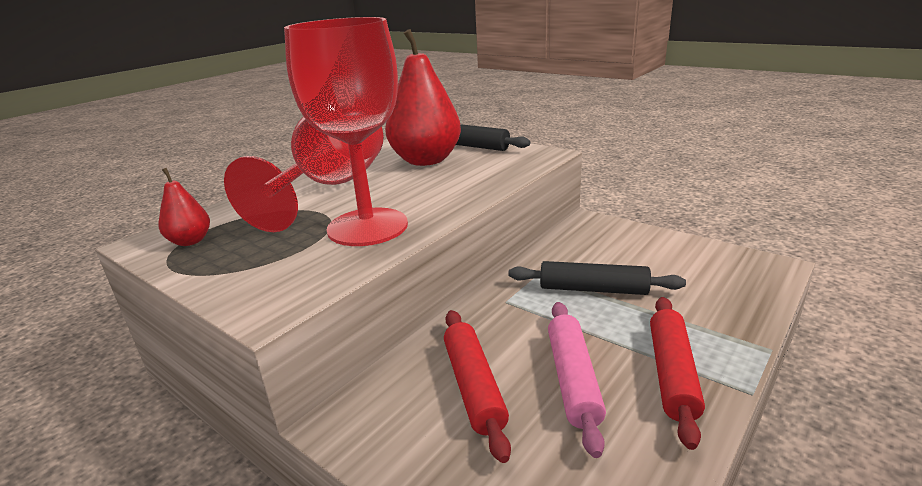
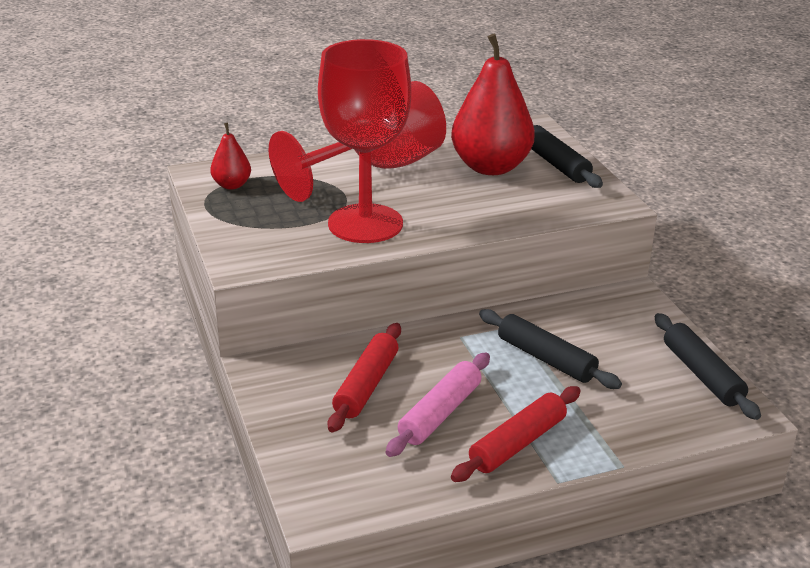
camera: 30 degrees right, 5 degrees up
(707, 253) = (702, 374): none -> black rolling pin

